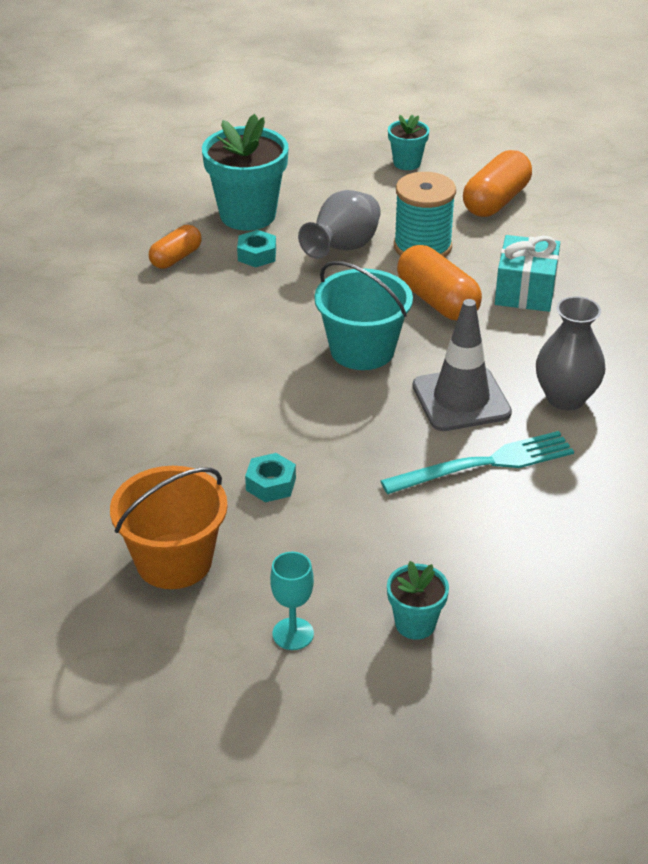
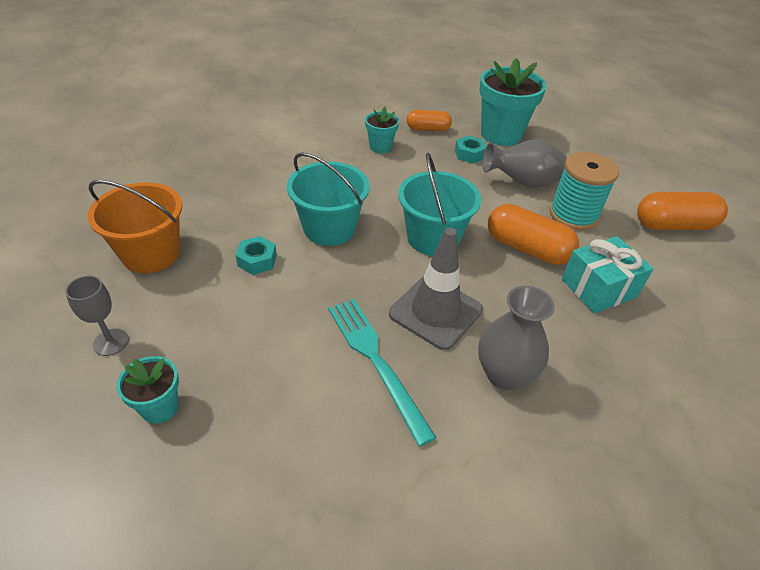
camera: 50 degrees right, 5 degrees up
(273, 411) = (329, 228): none -> turquoise bucket
(293, 634) = (111, 342): turquoise goblet -> grey goblet
(407, 163) = (646, 168): turquoise flower pot -> turquoise flower pot (380, 147)
(437, 301) = (527, 248): orange capsule -> orange capsule turned 75 degrees counterclockwise
(485, 464) = (376, 361): turquoise fork -> turquoise fork turned 150 degrees counterclockwise

